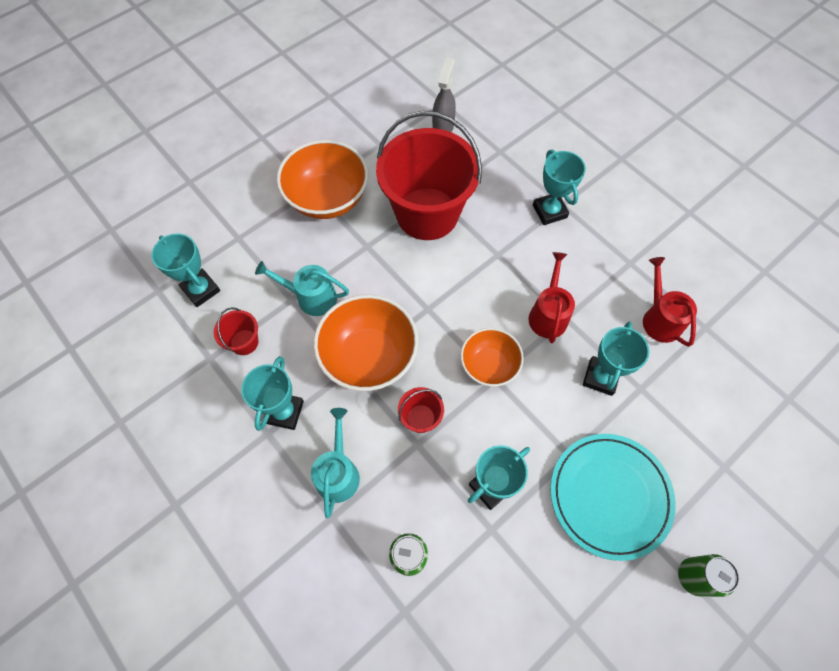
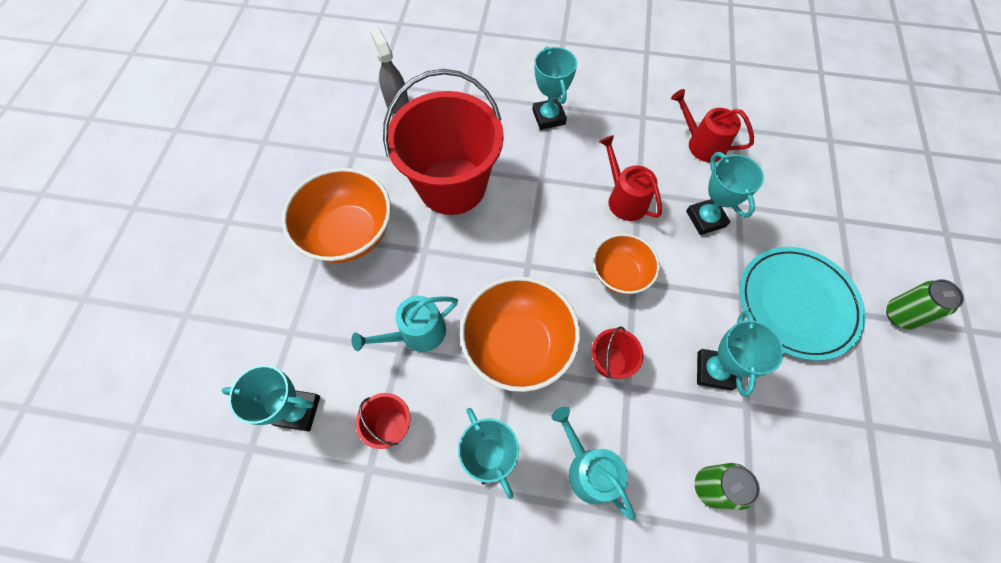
camera: 40 degrees left, 0 degrees up
(549, 211) = (548, 117): turquoise trophy -> turquoise trophy turned 45 degrees clockwise

